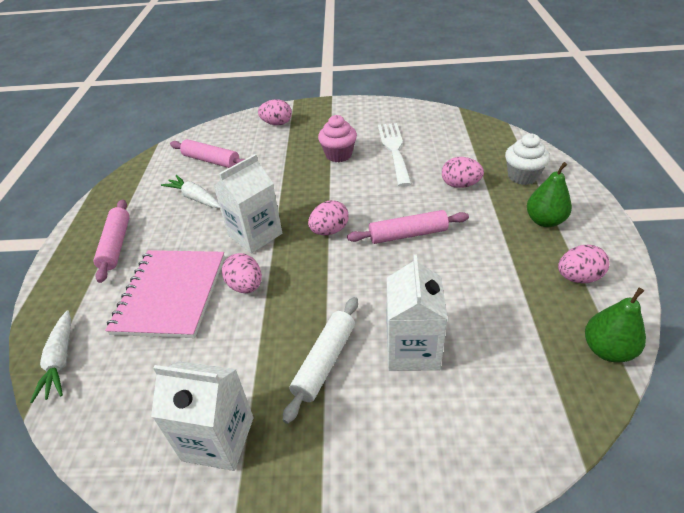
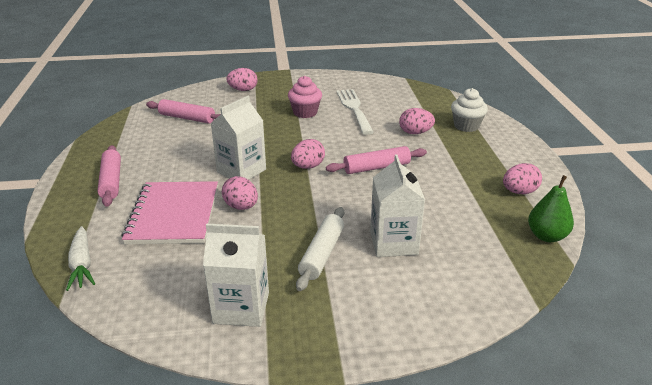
camera: 10 degrees left, 10 degrees down
(195, 198) = (178, 146): white carrot -> none
(544, 221) = (488, 156): green pear -> none

